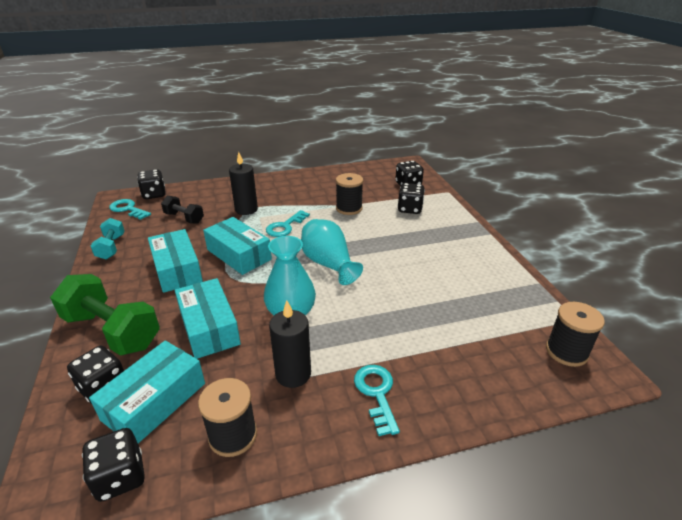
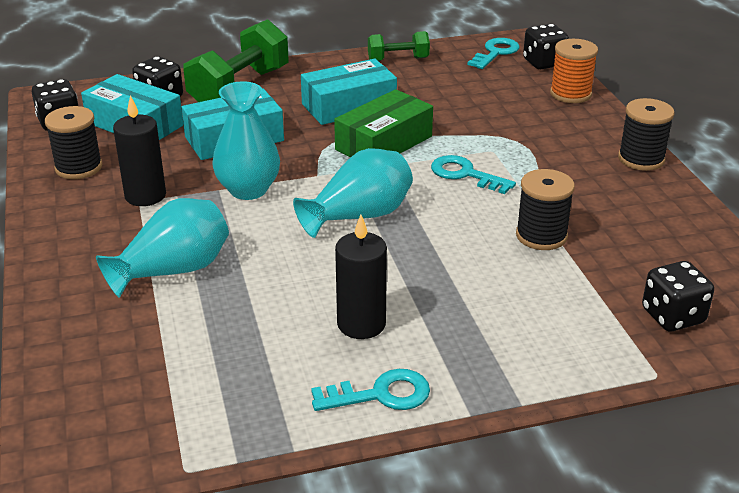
camera: 90 degrees right, 0 degrees up
(111, 247) = (398, 59): turquoise dumbbell -> green dumbbell
(184, 218) = (478, 93): black dumbbell -> none
(200, 190) = (570, 94): none -> orange spool
(239, 254) = (384, 143): turquoise box -> green box
(246, 209) = (514, 137): black candle -> black candle (361, 324)
(376, 393) = (98, 251): turquoise key -> turquoise key (381, 394)
(397, 344) = (173, 270): none -> turquoise vase
(410, 209) = (556, 310): black dice -> none
(566, 351) = (113, 436): black spool -> black spool (641, 159)

